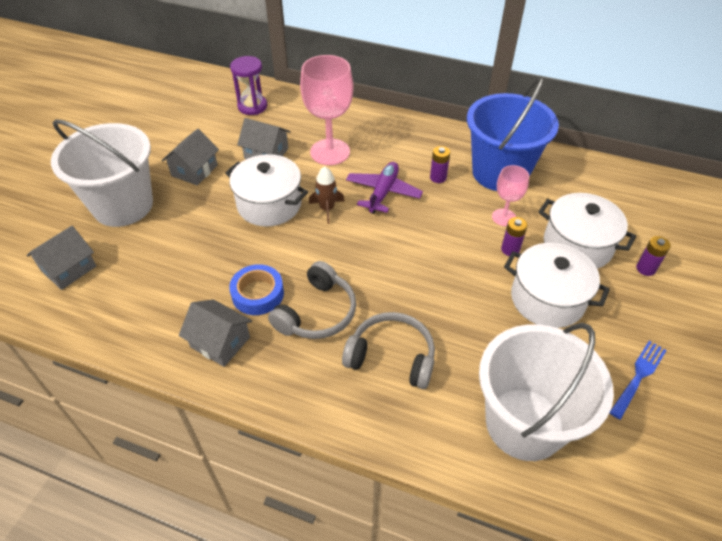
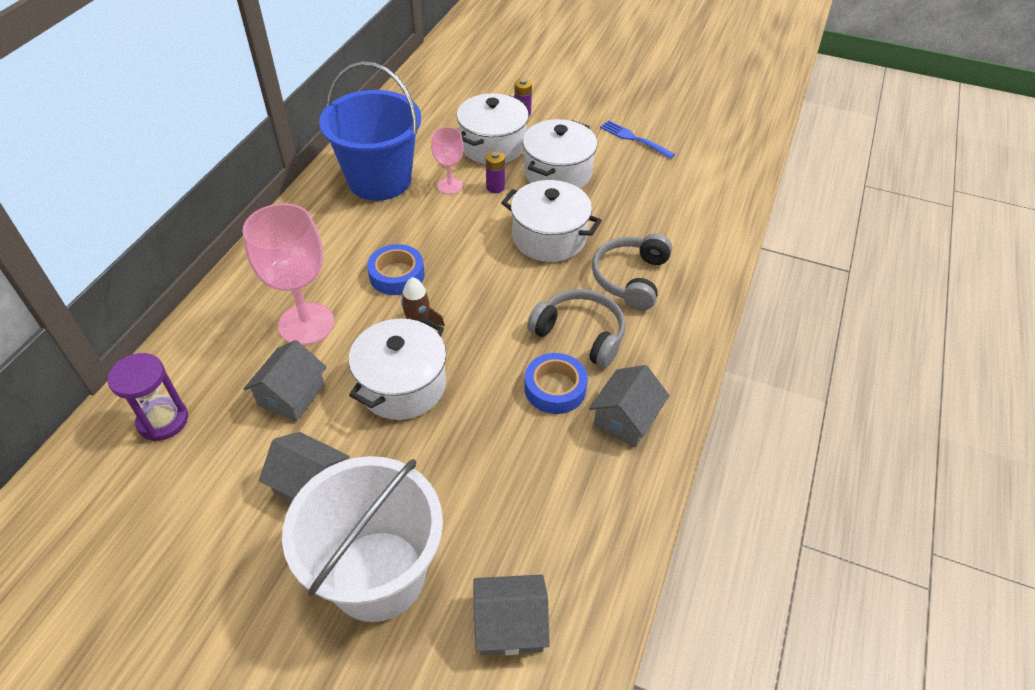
camera: 90 degrees left, 0 degrees up
(68, 269) = (510, 625): grey house -> grey house turned 45 degrees counterclockwise
(383, 192) = (397, 275): purple plane -> blue tape
(438, 177) = (378, 227): purple battery -> none
(443, 291) = (549, 238): none -> white pot
(524, 423) = (686, 203): white bucket -> none

